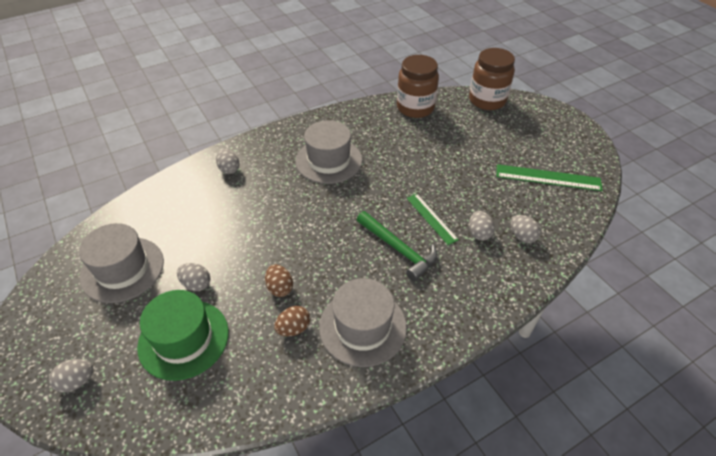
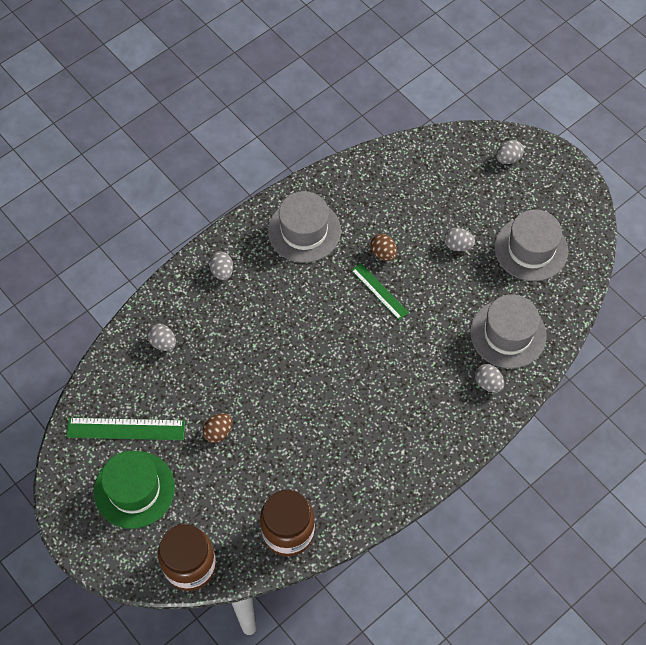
camera: 170 degrees right, 15 degrees up
(183, 339) = (445, 199): green hat -> green hat (134, 489)
(293, 328) = (360, 221): brown egg -> brown egg (218, 432)
(329, 160) = (379, 415): grey hat -> grey hat (508, 334)
(398, 249) = (283, 309): green hammer -> none
(431, 218) = (254, 350): green ruler -> green ruler (379, 291)
(479, 233) = (206, 340): grey egg -> grey egg (222, 271)

